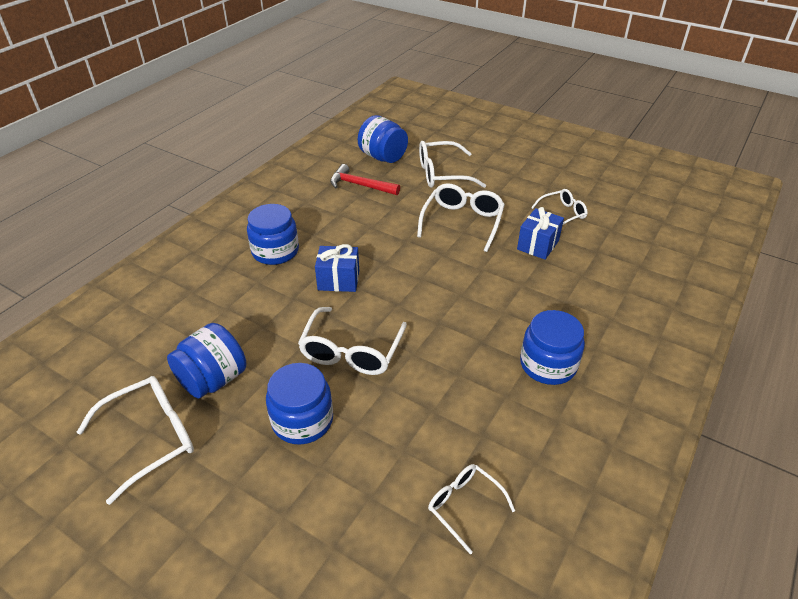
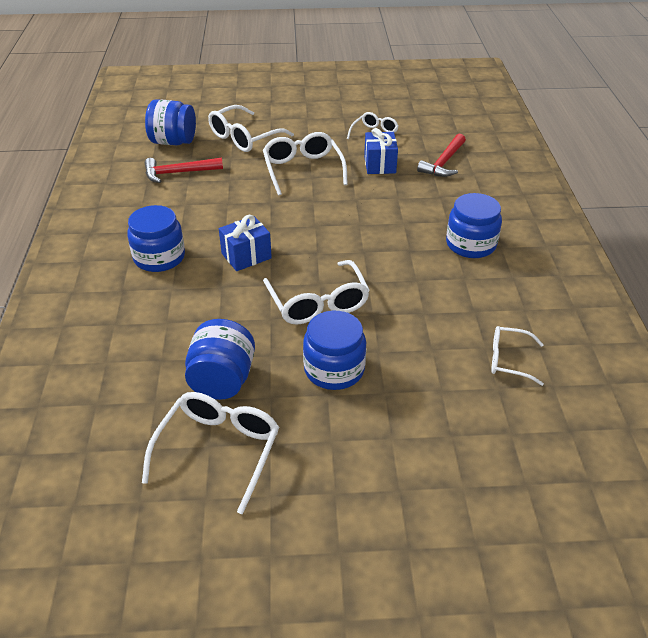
camera: 35 degrees left, 0 degrees up
(604, 268) = (444, 163): none -> red hammer

